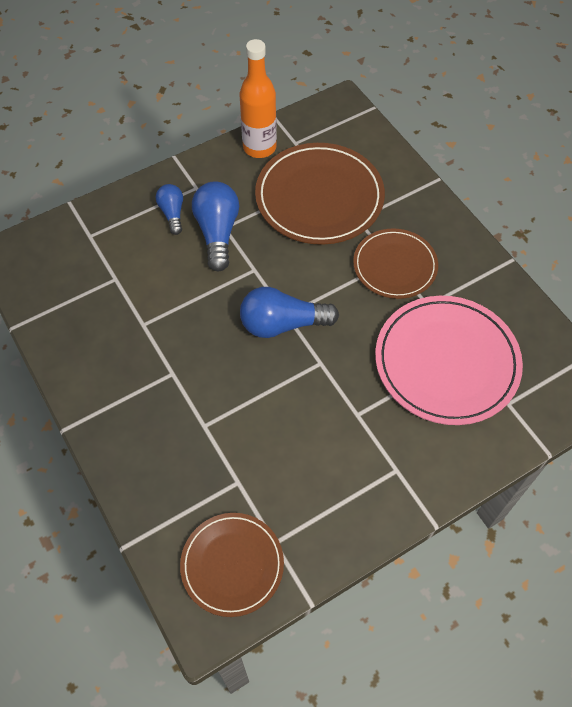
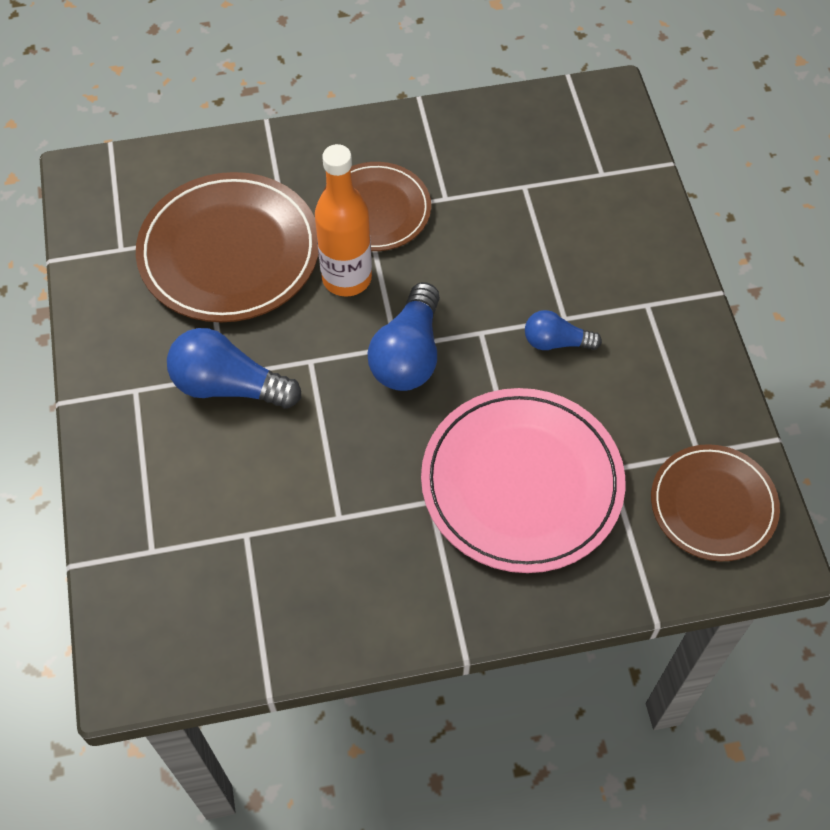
camera: 70 degrees left, 0 degrees up
(172, 213) = (166, 432): blue light bulb -> blue light bulb (556, 342)
(259, 147) = (105, 292): orange bottle -> orange bottle (347, 278)
(446, 362) = (529, 209): pink plate -> pink plate (522, 483)

